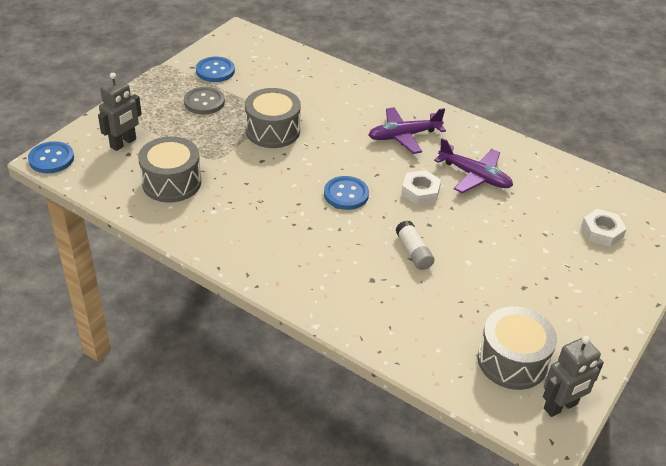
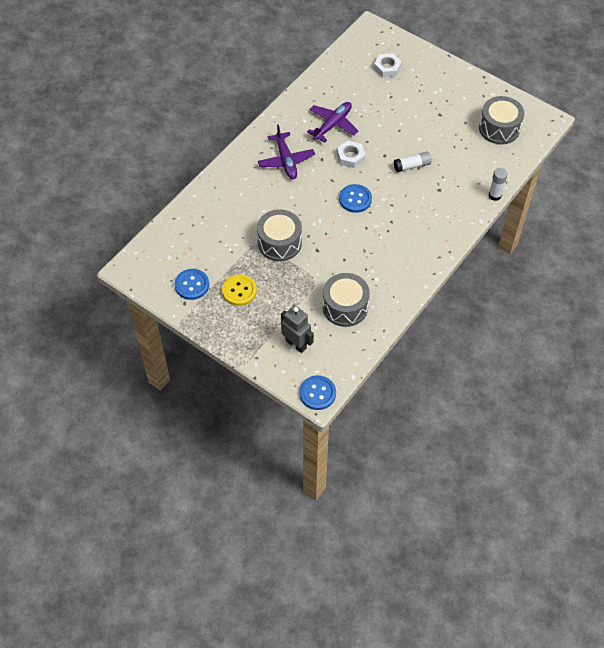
camera: 85 degrees left, 15 degrees up
(204, 102) = (239, 291): grey button -> yellow button
(367, 345) = (495, 195): none -> white glue stick
(560, 406) = (529, 112): grey robot -> none

